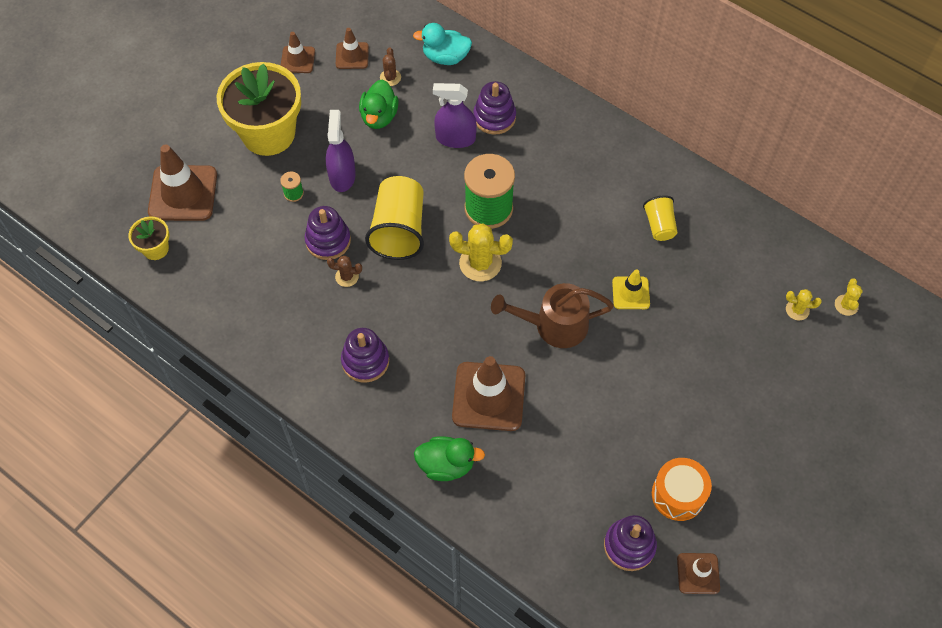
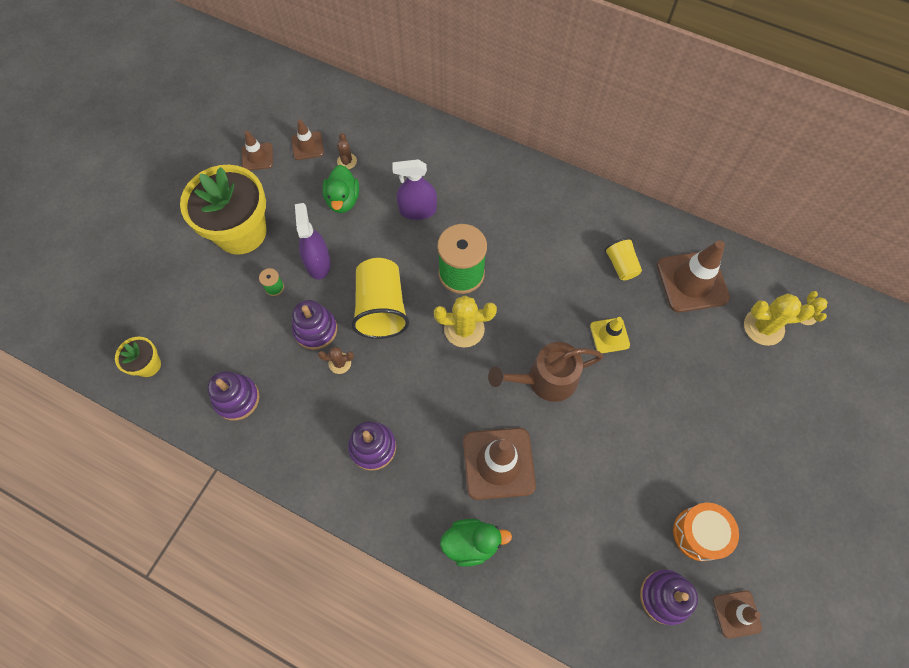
camera: 10 degrees left, 5 degrees up
(183, 193) = (167, 304): brown traffic cone -> brown traffic cone (692, 281)
(445, 57) = (394, 135): turquoise duck -> none
(494, 117) = (449, 185): purple stacking toy -> purple stacking toy (237, 398)
(797, 310) = (763, 327): yellow cactus -> yellow cactus, size x1.82

